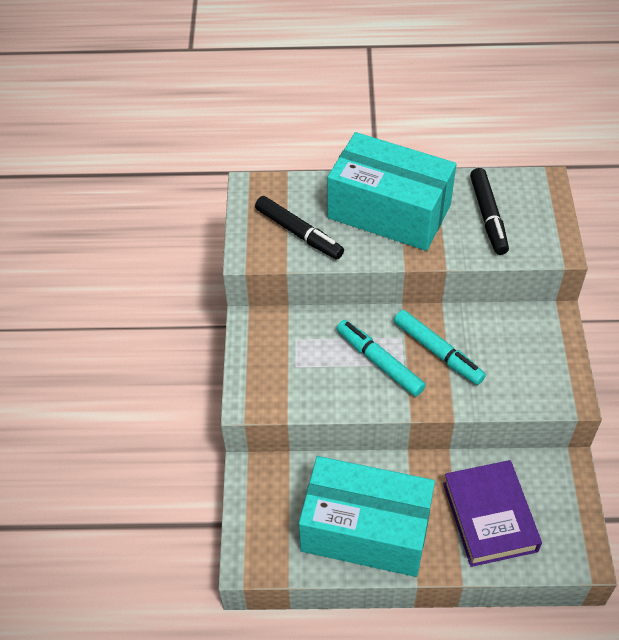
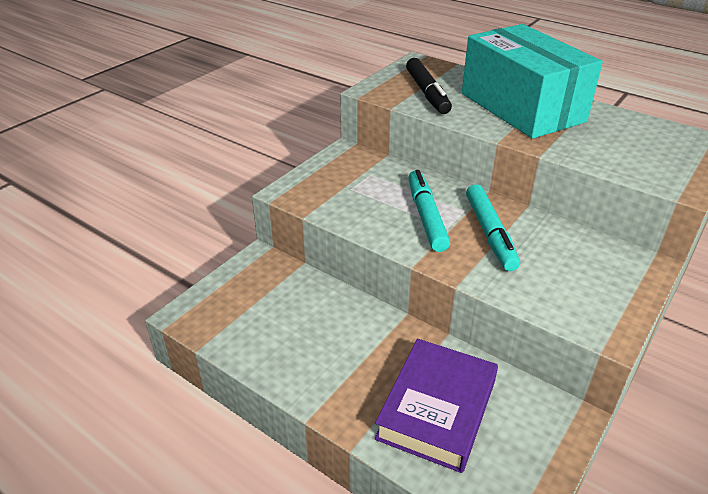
camera: 35 degrees right, 15 degrees down
(365, 530) = (305, 349): turquoise box -> none
(488, 216) = (620, 140): black marker -> none

